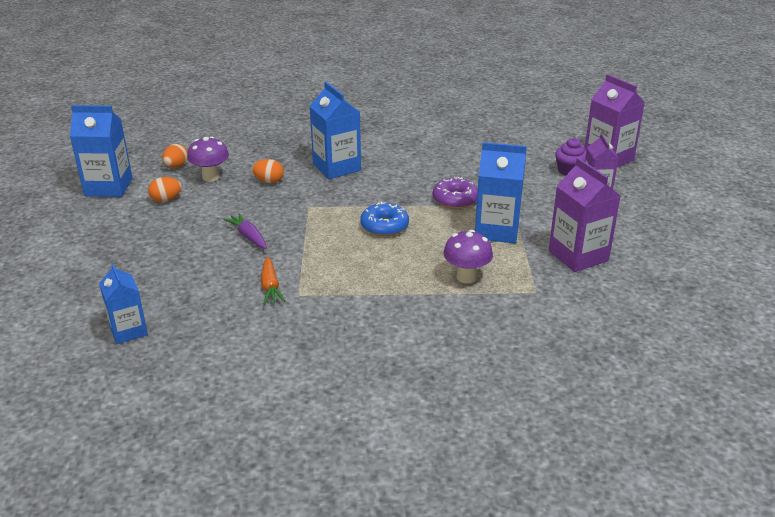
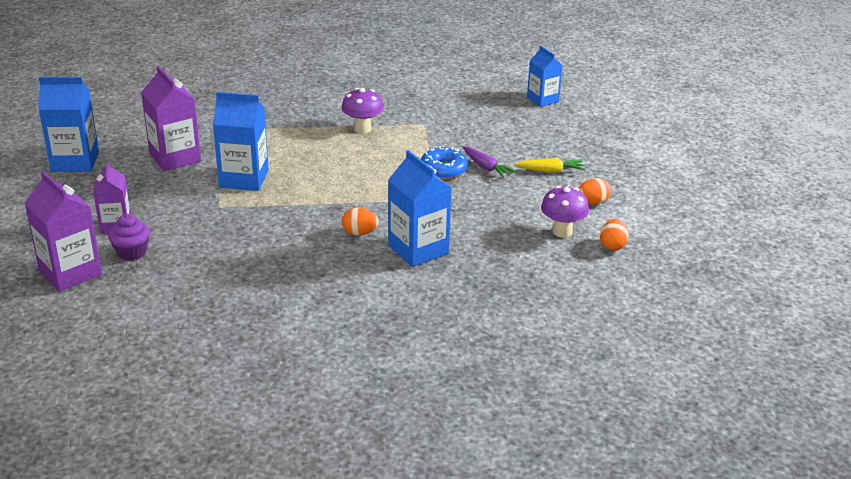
camera: 175 degrees right, 0 degrees up
(108, 187) = (667, 216): blue carton -> blue carton (75, 161)
(184, 231) = (550, 171): none -> yellow carrot
(269, 181) = (492, 228): orange egg -> orange egg (360, 233)
(270, 287) = (448, 128): orange carrot -> none
(384, 226) = (356, 180): blue donut -> blue donut (443, 170)
(455, 200) = (280, 210): purple donut -> none
(466, 277) = (283, 138): purple mushroom -> purple mushroom (362, 129)

